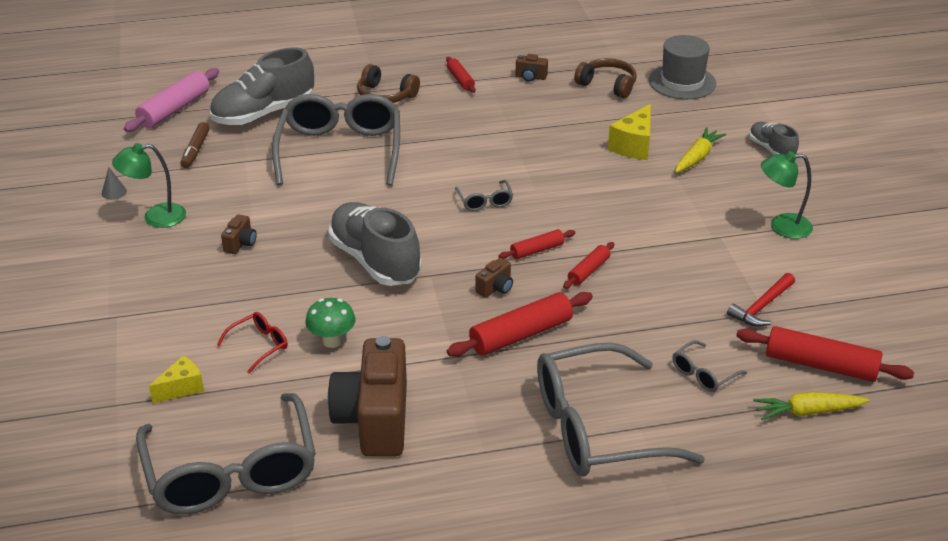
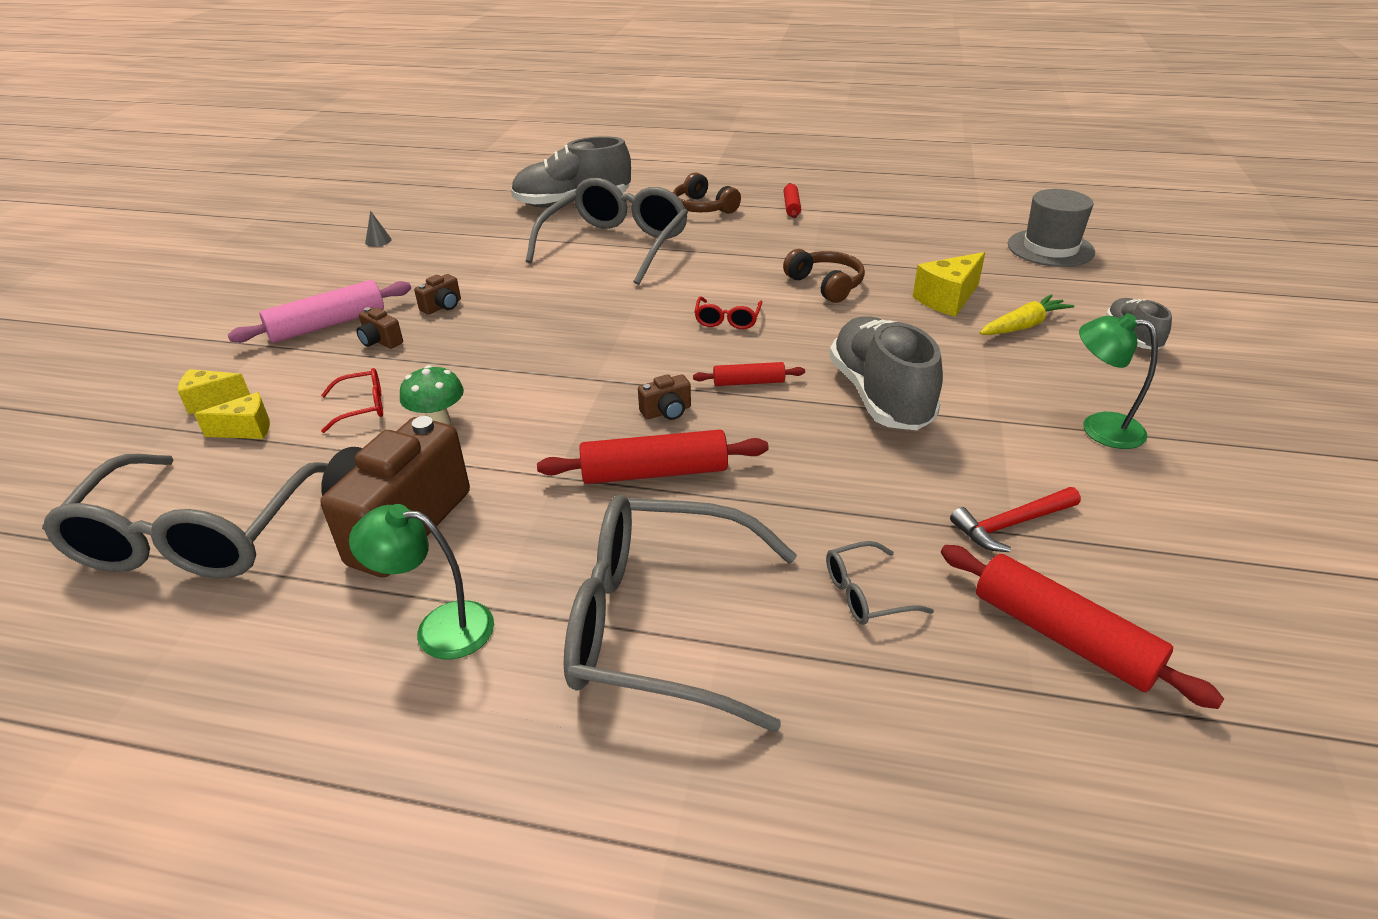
camera: 25 degrees right, 0 degrees up
(124, 374) = (211, 400): none -> yellow cheese
(155, 217) = (391, 268): green lamp -> green lamp (439, 628)
(174, 109) = (497, 187): pink rolling pin -> pink rolling pin (327, 325)
(195, 150) = (482, 221): brown marker -> none
(375, 261) = (558, 352): grey shoe -> grey shoe (880, 396)
(485, 201) = (727, 320): grey glasses -> red glasses
(530, 77) = (870, 216): brown camera -> brown camera (380, 341)
(588, 271) = (795, 420): red rolling pin -> none
(607, 85) = (955, 237): brown headphones -> brown headphones (826, 285)
(807, 412) = (1000, 705): yellow carrot -> none

